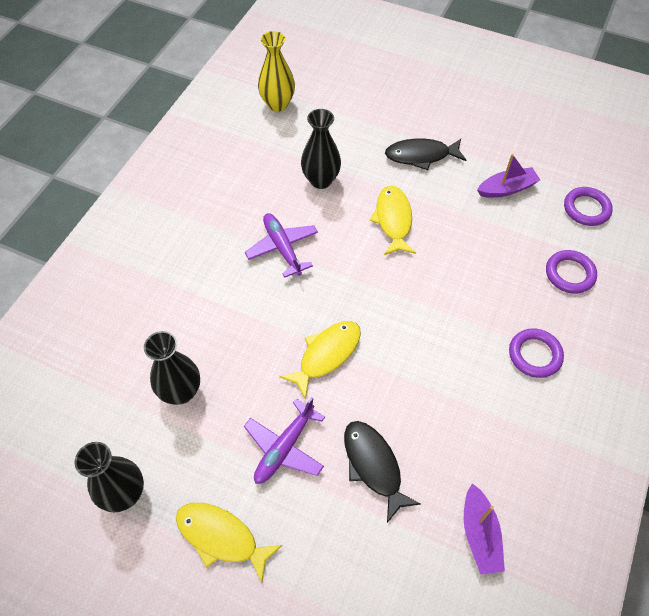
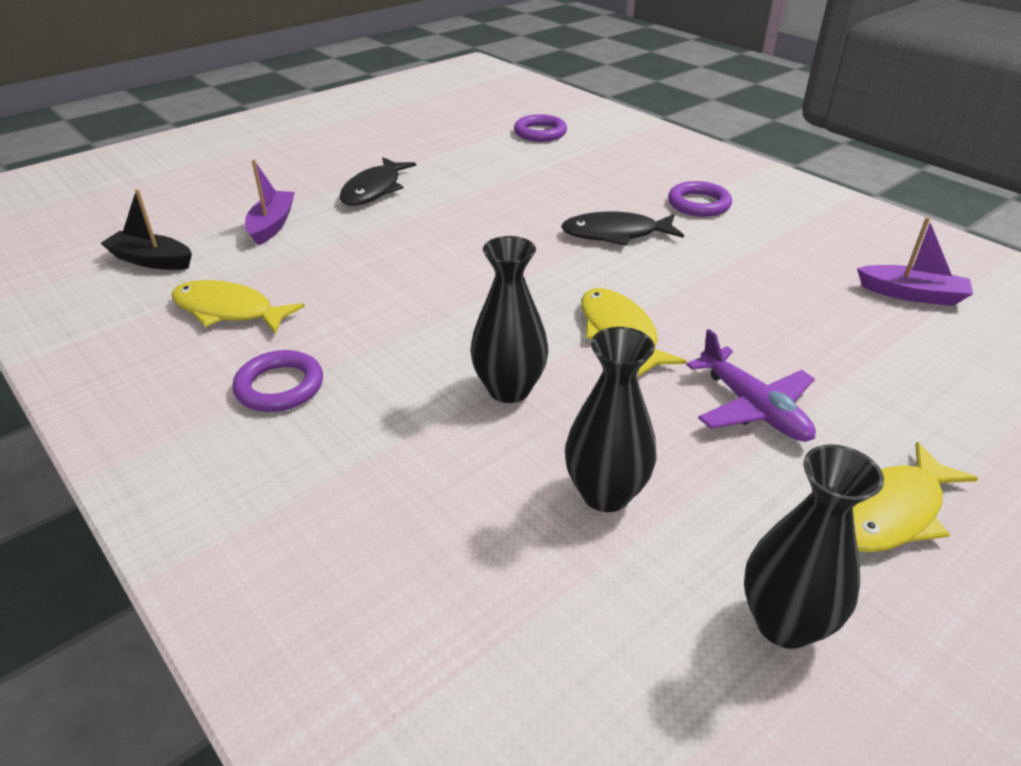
camera: 65 degrees left, 20 degrees down
(277, 104) = (152, 260): yellow vase -> black boat
(282, 248) = (413, 322): purple plane -> none
(321, 180) = (331, 263): black vase -> black vase (509, 389)
(373, 466) = (804, 340): black fish -> black fish (615, 234)
(393, 220) = (450, 231): yellow fish -> yellow fish (229, 311)
(506, 189) = (475, 160): purple boat -> purple boat (272, 225)
(569, 274) = (611, 161): purple ring -> purple ring (280, 386)

